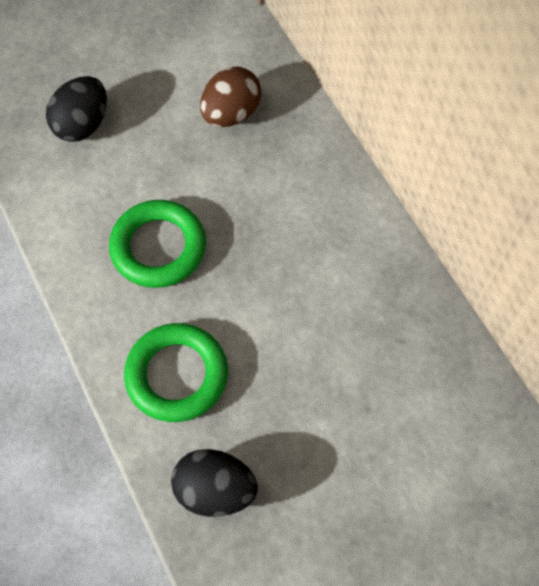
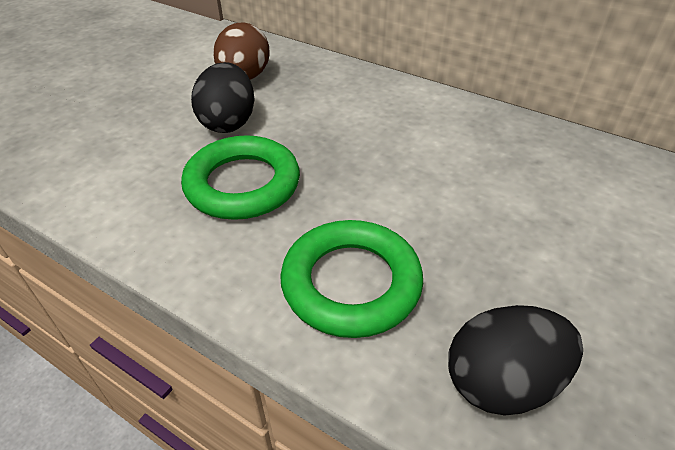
camera: 30 degrees left, 20 degrees down
(82, 125) = (94, 126): black egg -> black egg (228, 122)

